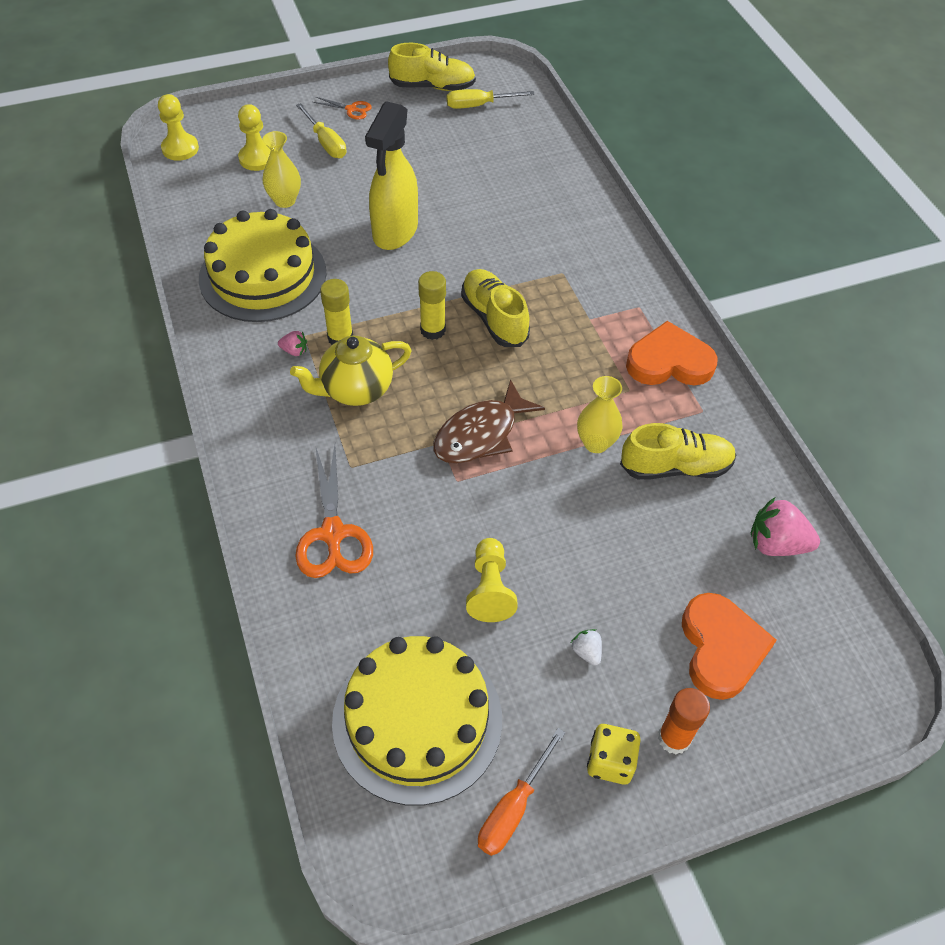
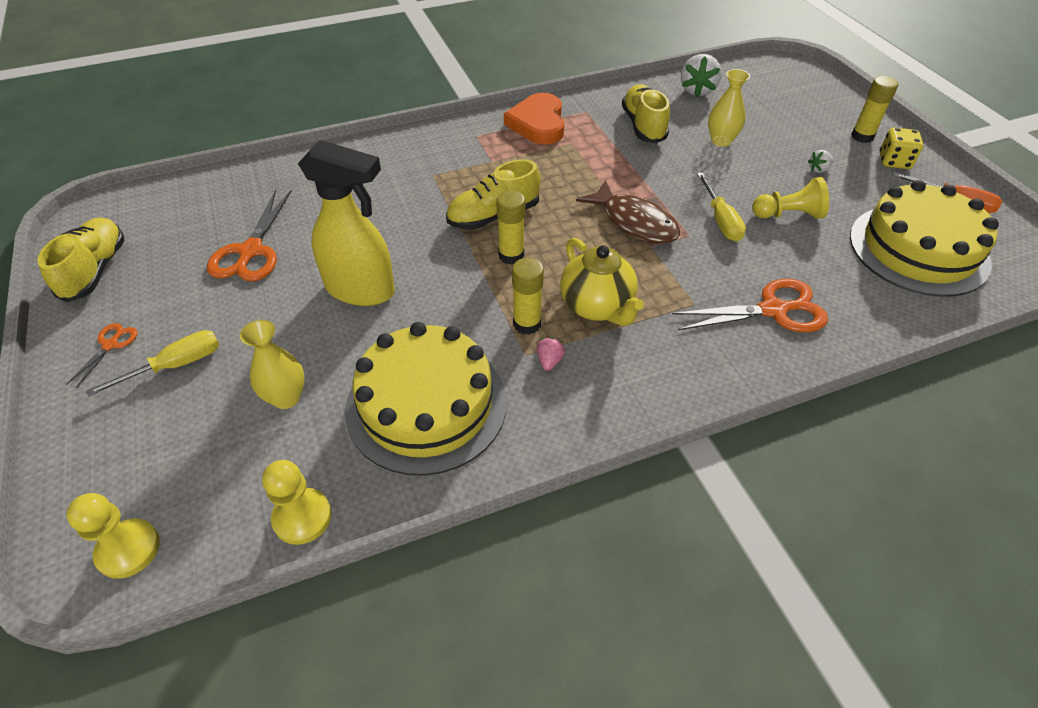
camera: 90 degrees left, 5 degrees down
(257, 158) = (186, 440): yellow pawn -> yellow pawn (302, 517)
(449, 163) = (250, 251): none -> orange scissors
(479, 105) = (151, 231): yellow screwdriver -> yellow screwdriver (720, 220)
(596, 443) = (630, 161): yellow vase -> yellow vase (721, 141)
(674, 738) = (862, 136): orange glue stick -> yellow glue stick
(721, 648) = (788, 116): orange heart -> none
(776, 544) = (697, 90): pink strawberry -> white strawberry

